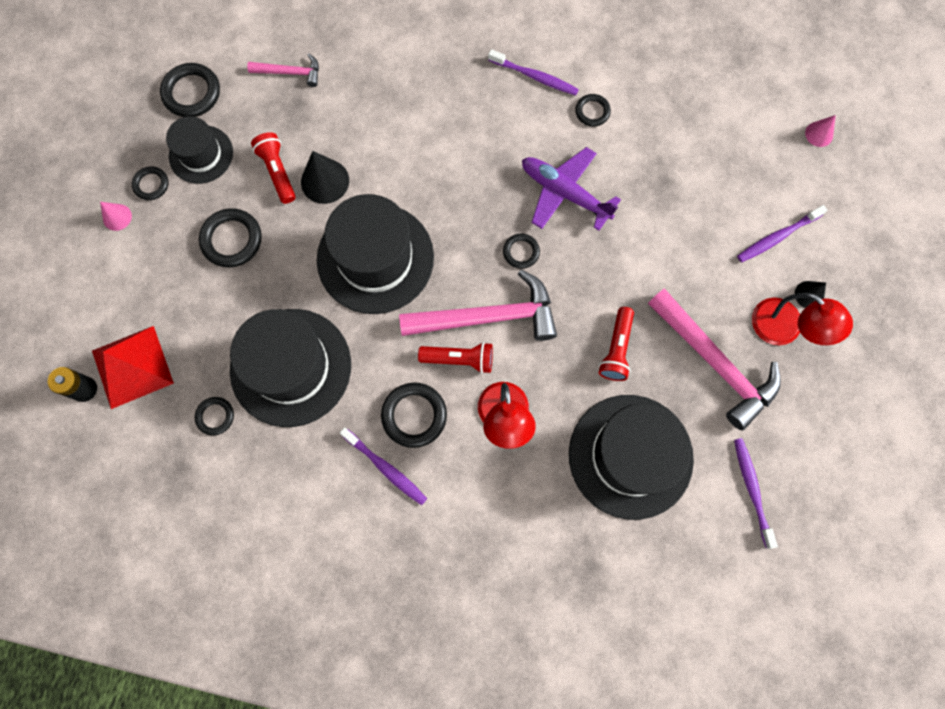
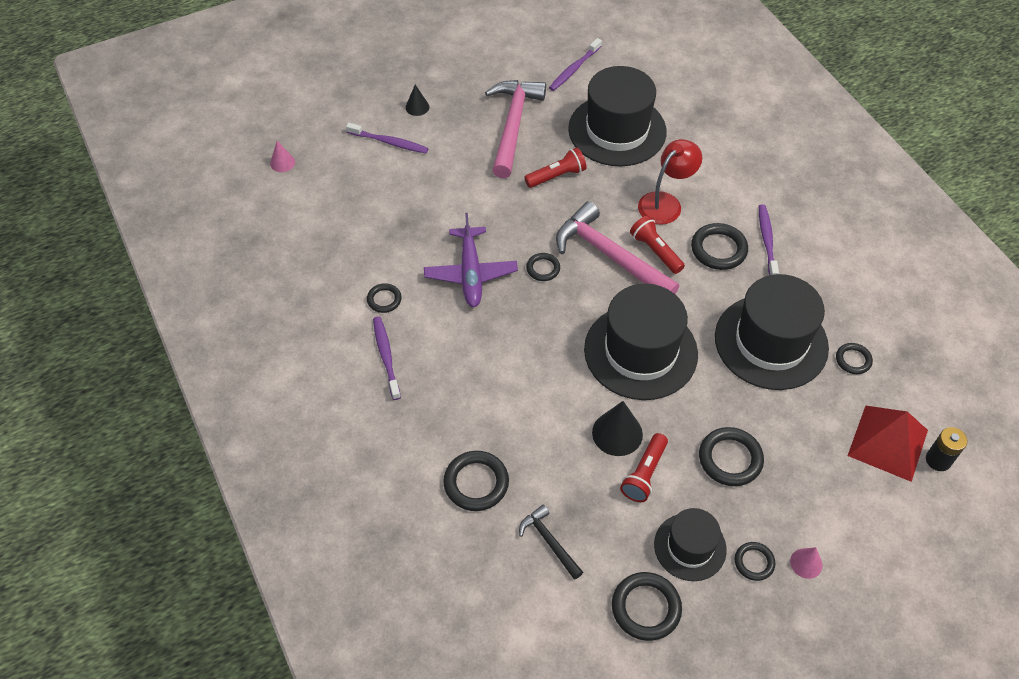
camera: 130 degrees left, 20 degrees down
(290, 72) = (549, 541): pink hammer -> black hammer
(375, 61) = (476, 483): none -> black ring
(785, 329) = (454, 106): red lamp -> none

